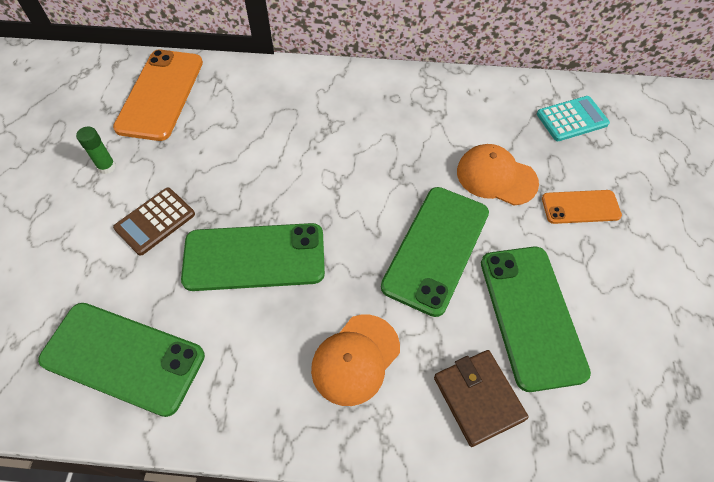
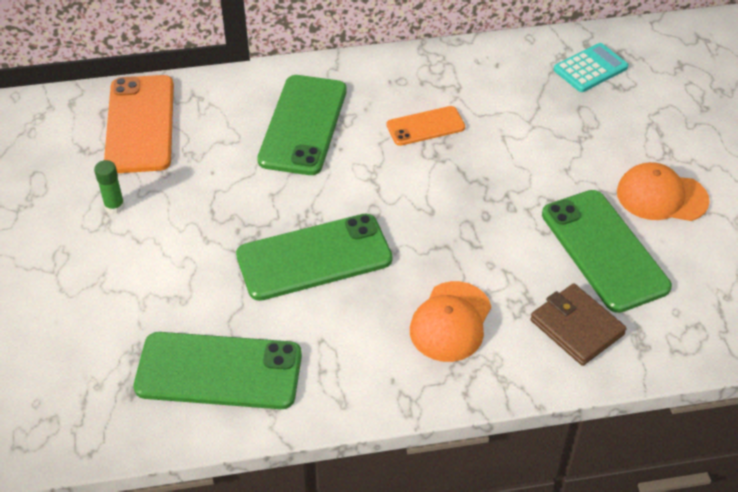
camera: 15 degrees left, 10 degrees down
(155, 221) = (194, 247): brown calculator -> none
(436, 249) = (494, 213): green phone -> green phone (303, 125)
(496, 177) = (532, 137): orange cap -> orange cap (661, 196)
(580, 207) = (622, 148): orange phone -> orange phone (425, 126)

